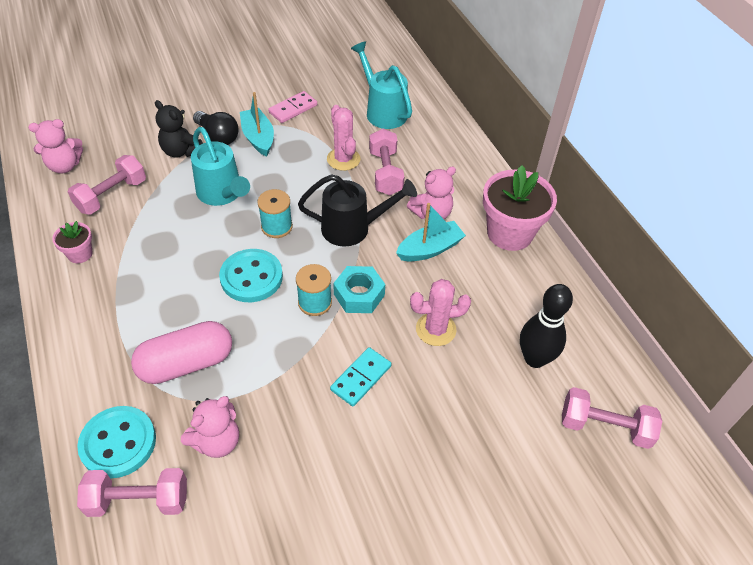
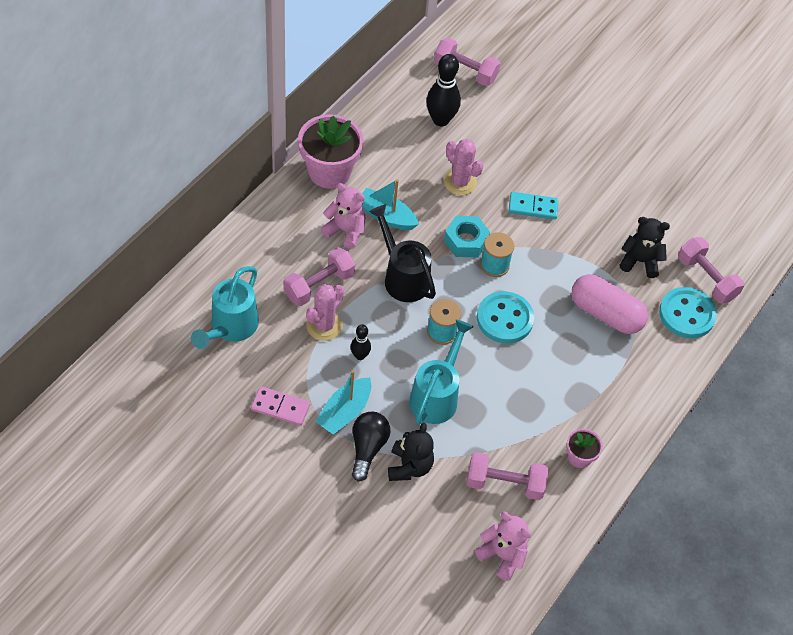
camera: 125 degrees left, 5 degrees up
(217, 441) = (640, 261): pink teddy bear -> black teddy bear
(298, 167) = (360, 355): none -> black bowling pin
(604, 427) = (465, 71): pink dumbbell -> pink dumbbell turned 45 degrees counterclockwise

